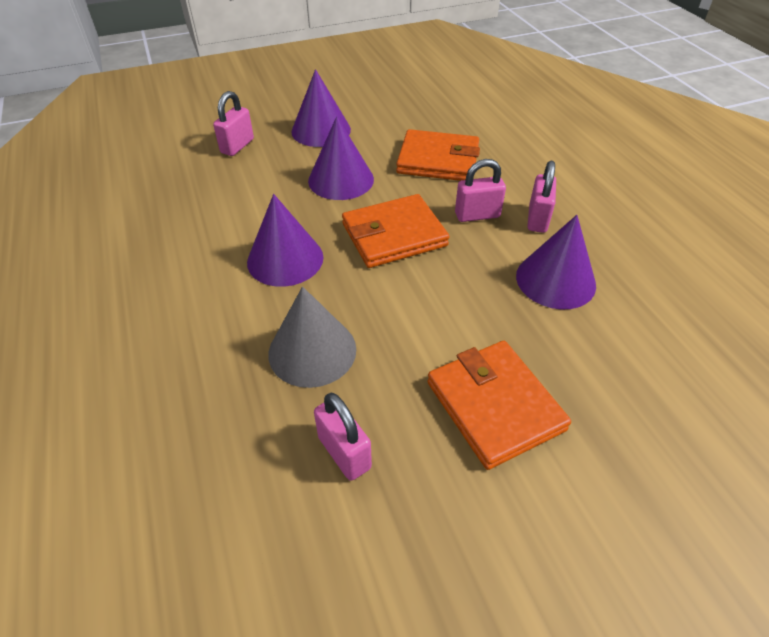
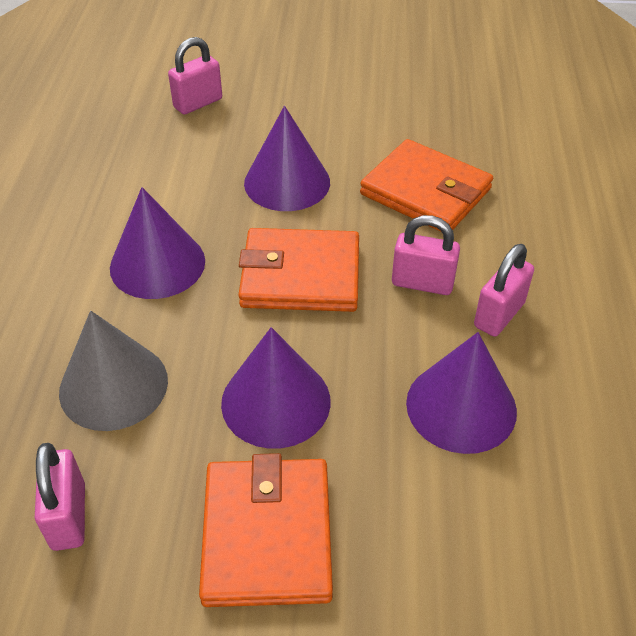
camera: 25 degrees right, 0 degrees up
(321, 130) = (307, 109): purple cone -> purple cone (276, 401)

